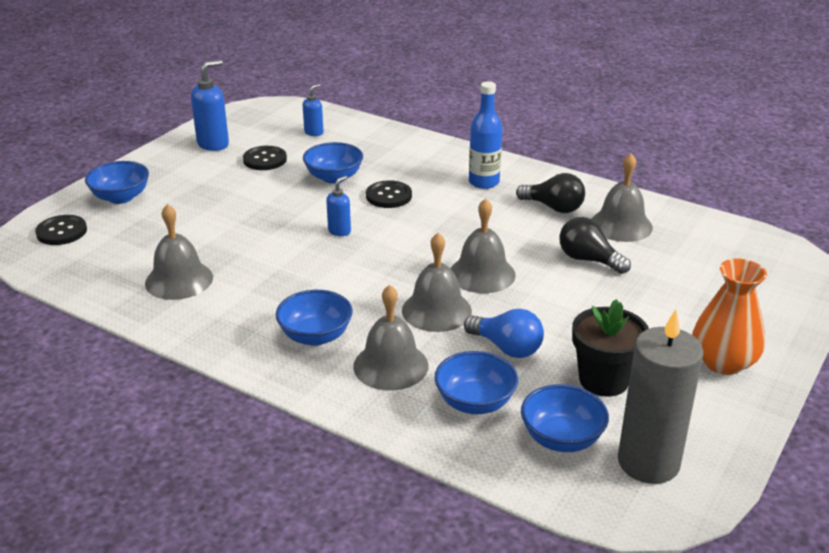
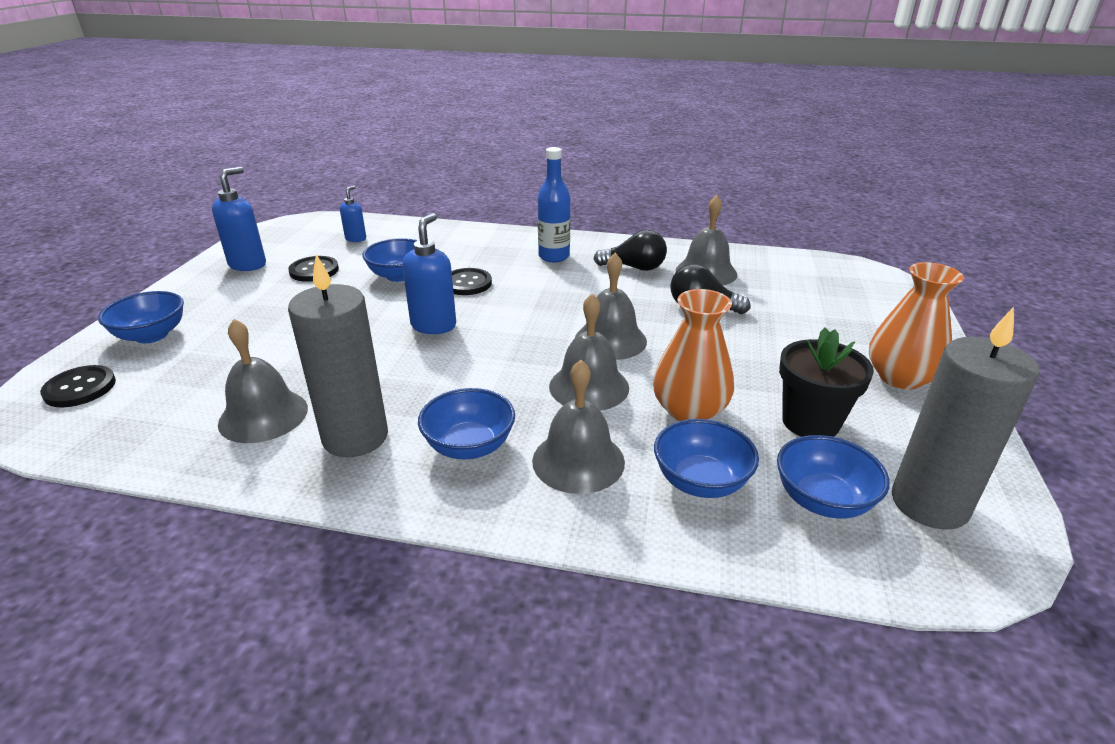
camera: 20 degrees left, 0 degrees up
(237, 311) = (355, 437): none -> grey candle
(339, 231) = (434, 325): blue soap dispenser -> blue soap dispenser, size x1.69
(507, 348) = (689, 410): blue light bulb -> orange vase

